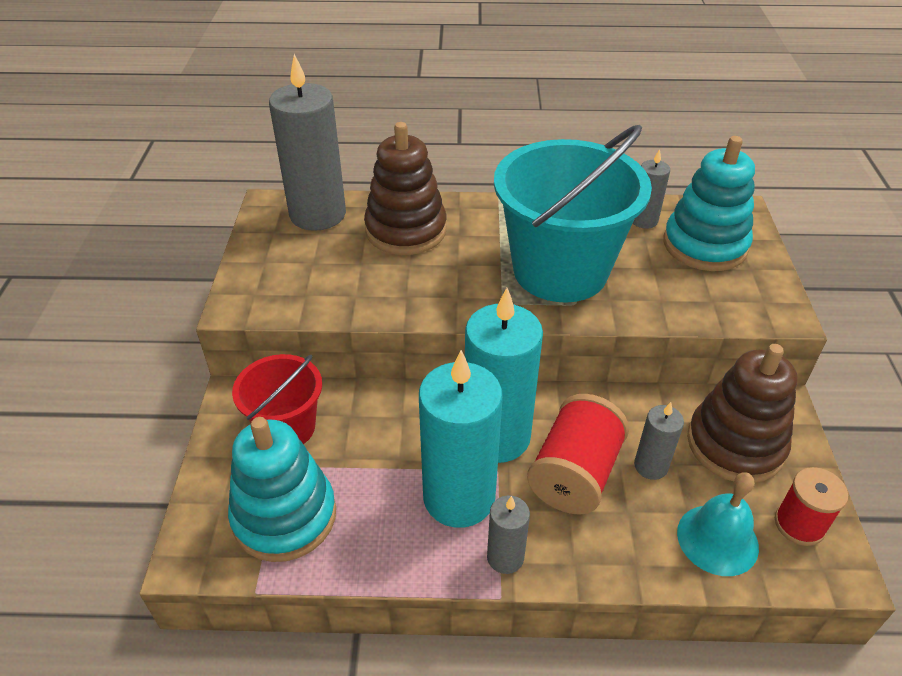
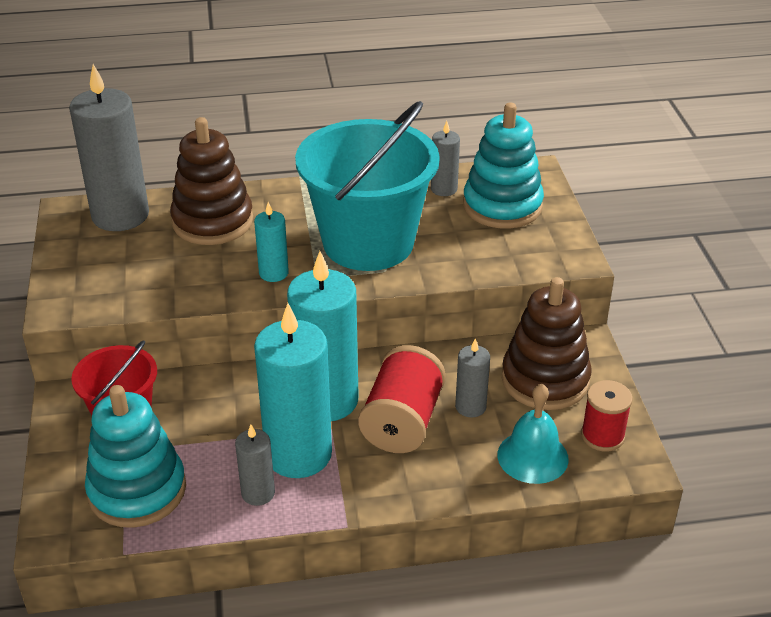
camera: 10 degrees left, 5 degrees down
(458, 293) = (273, 273): none -> turquoise candle
(505, 557) = (347, 495): grey candle -> grey candle (258, 493)

